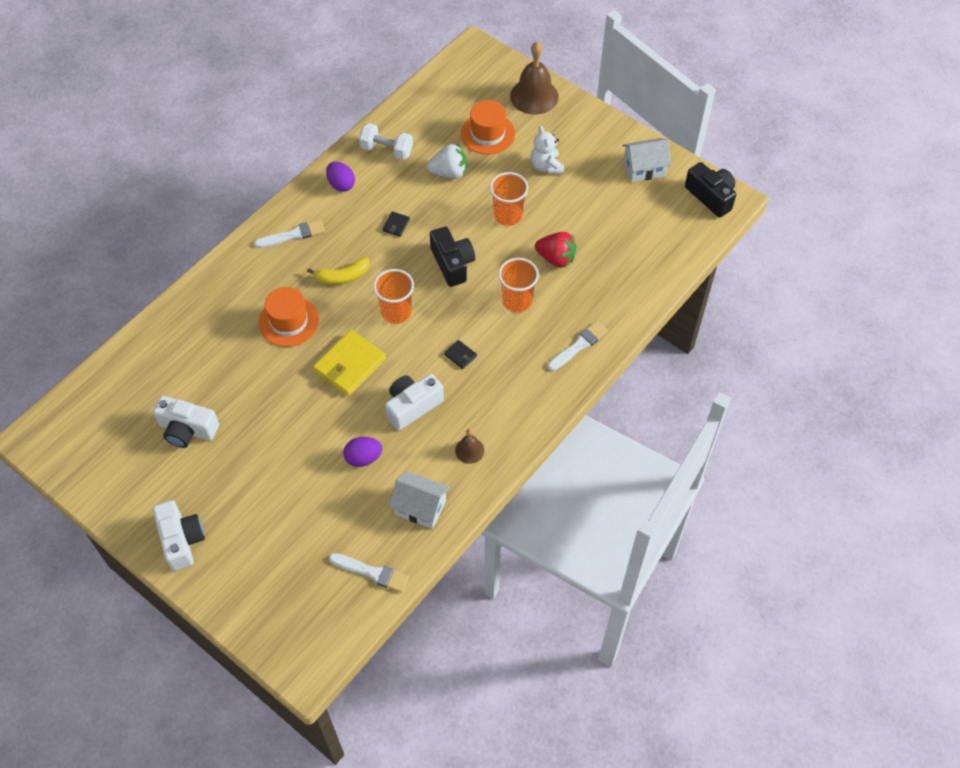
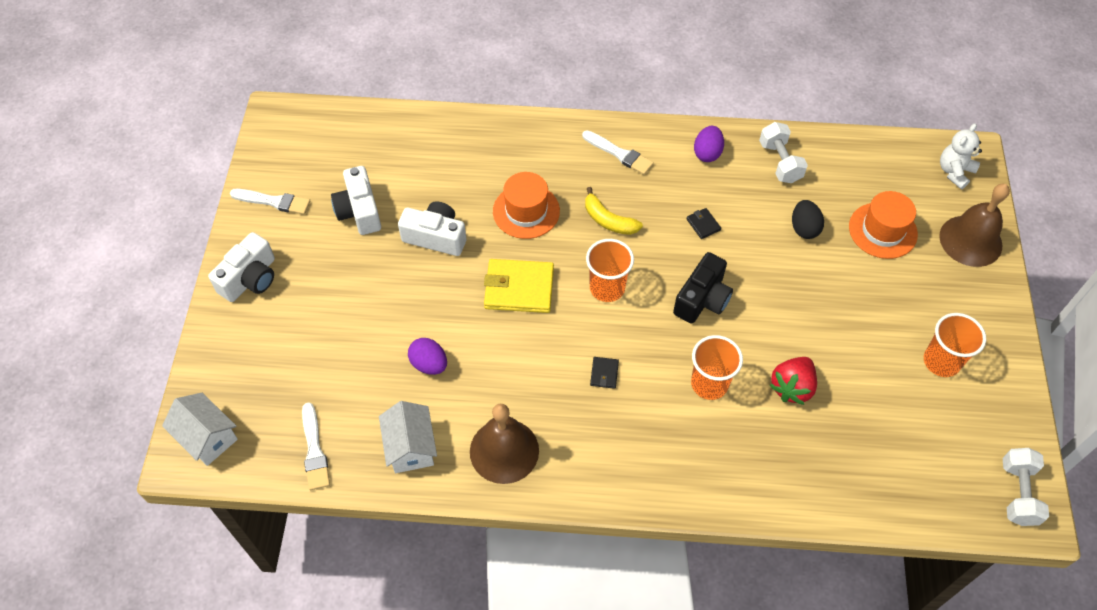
camera: 55 degrees right, 0 degrees up
(396, 225) = (703, 224): black wallet -> black wallet turned 75 degrees clockwise
(412, 406) = (515, 369): white camera -> white camera (435, 237)
(449, 173) = (804, 228): white strawberry -> black egg
(469, 450) = (504, 451): brown bell -> brown bell, size x1.99
(508, 215) = (803, 310): orange cup -> orange cup (941, 361)
(546, 166) = (895, 306): white teddy bear -> white teddy bear (954, 172)
(556, 258) = (792, 387): red strawberry -> red strawberry turned 45 degrees clockwise
(579, 345) = (706, 476): white brush -> white brush (274, 201)
(644, 168) = (985, 401): white house -> white house (207, 437)
(711, 196) = (1017, 493): black camera -> white dumbbell

